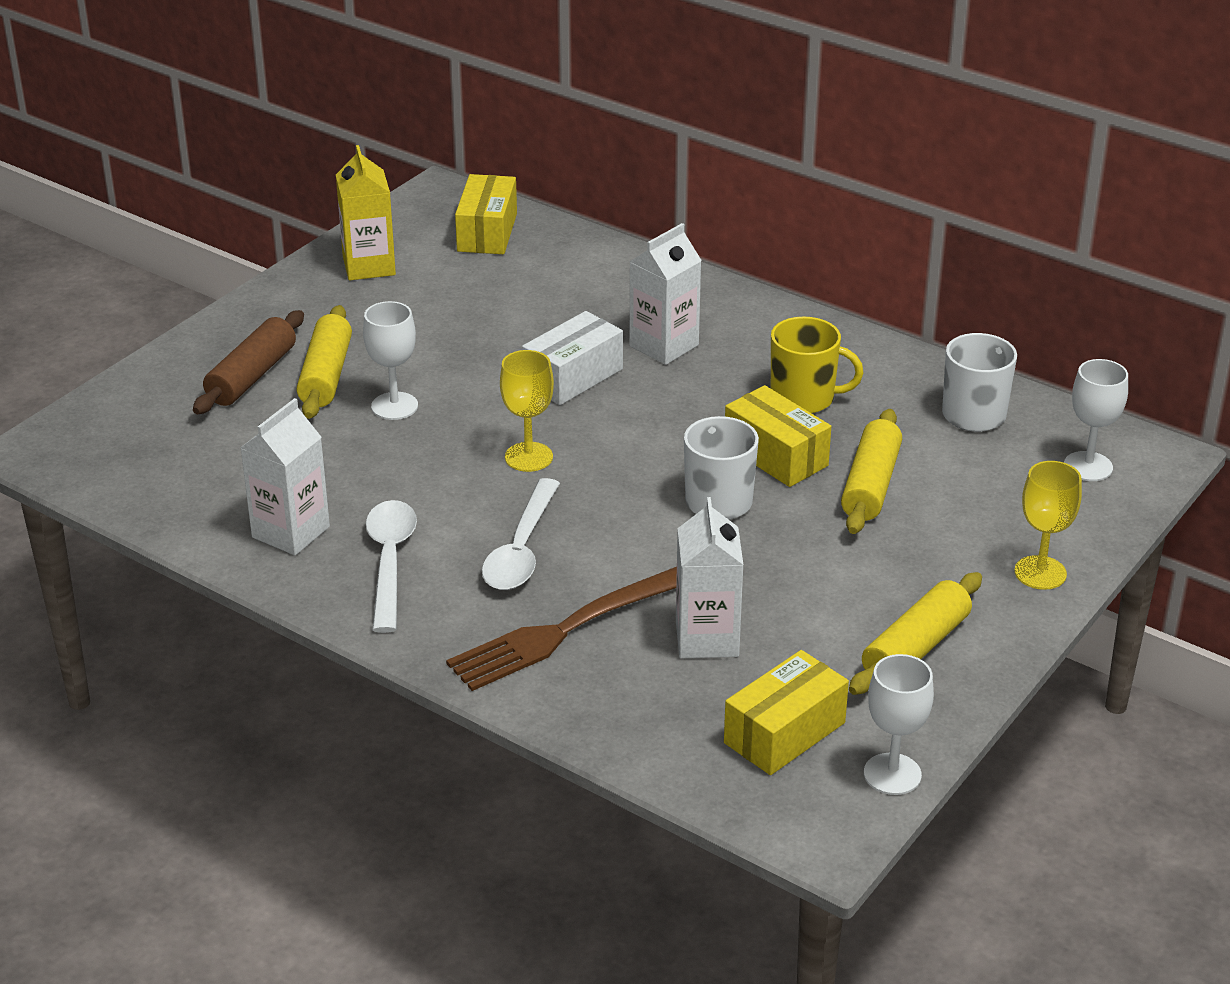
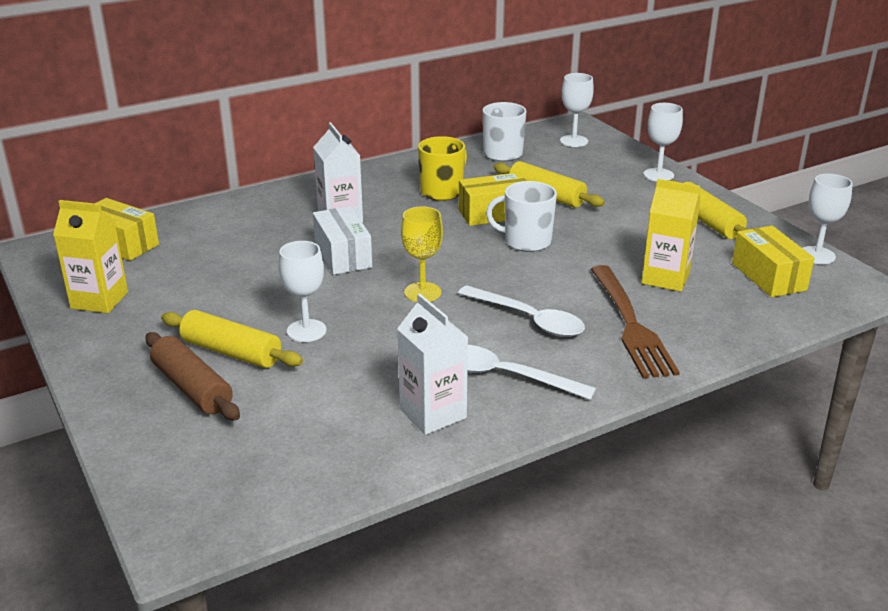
camera: 65 degrees left, 5 degrees down
(707, 638) = (665, 278): white carton -> yellow carton
(1040, 573) = (658, 175): yellow goblet -> white goblet

